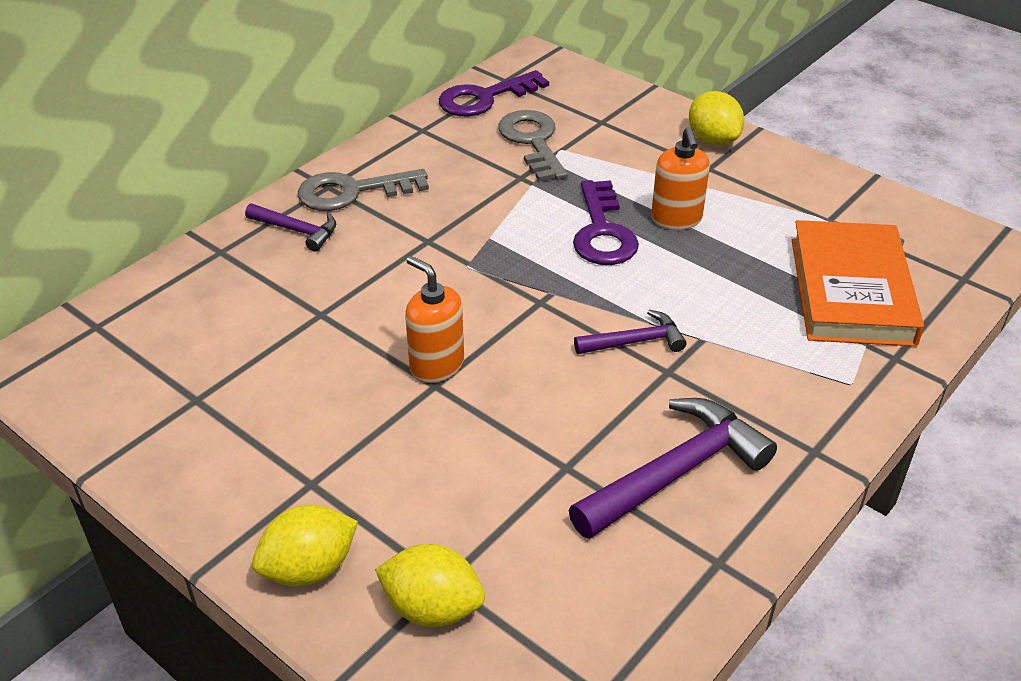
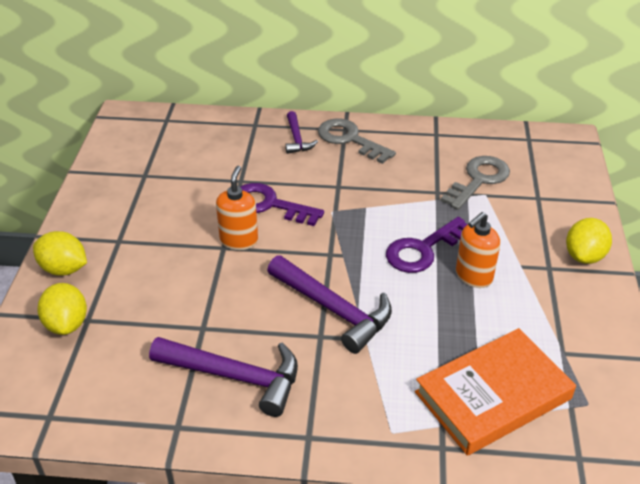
camera: 55 degrees right, 0 degrees up
(485, 98) = (498, 141): purple key -> purple key (269, 205)
(635, 342) = (333, 309): purple hammer -> purple hammer, size x1.80

